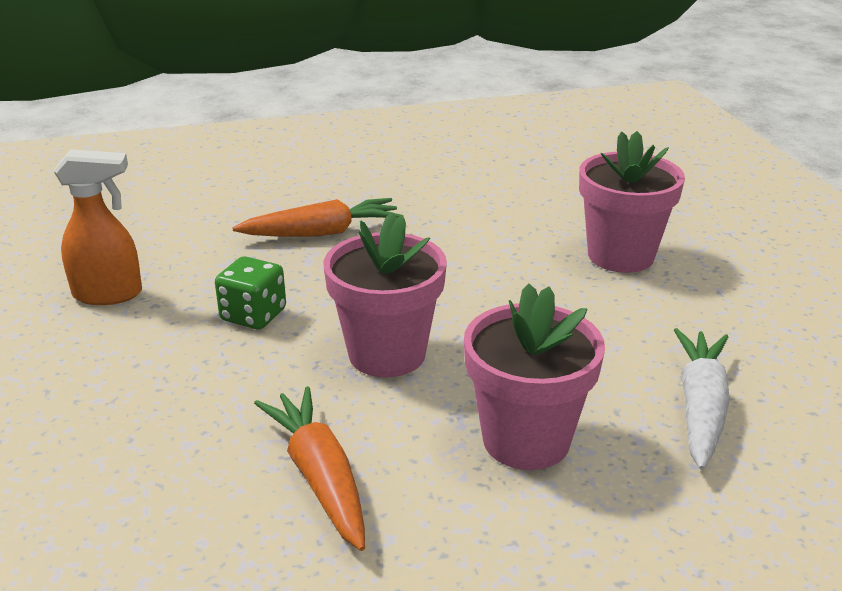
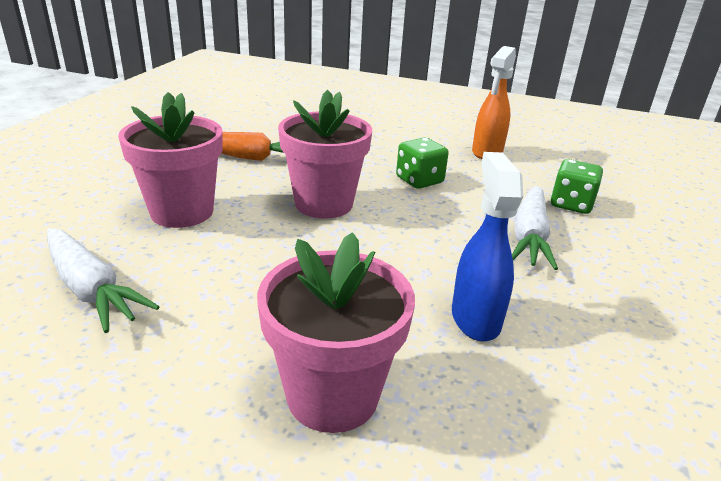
camera: 120 degrees right, 0 degrees up
(225, 225) = (571, 204): none -> green dice
(322, 233) = (529, 236): orange carrot -> white carrot
(477, 231) = (475, 318): none -> blue spray bottle

